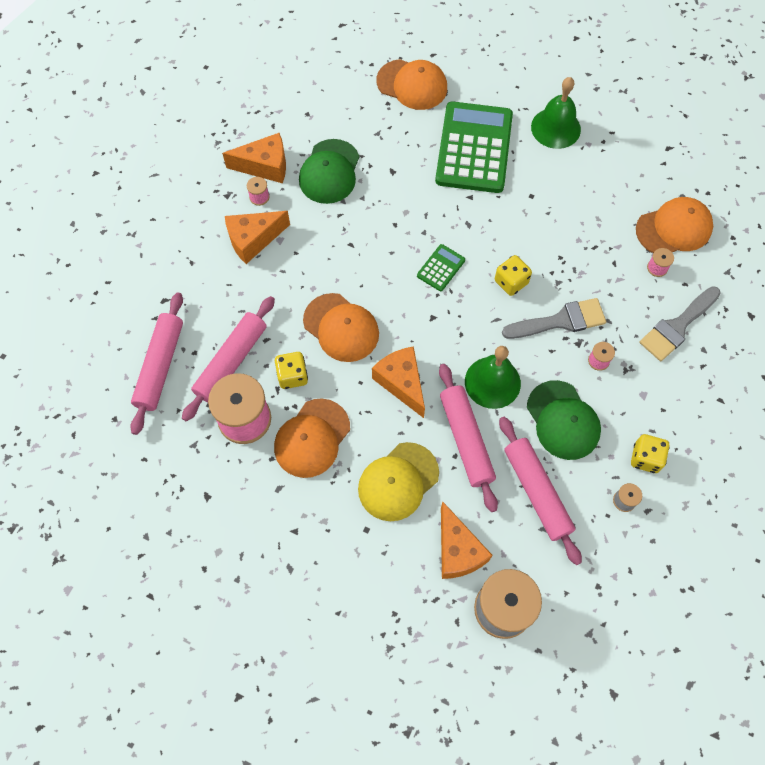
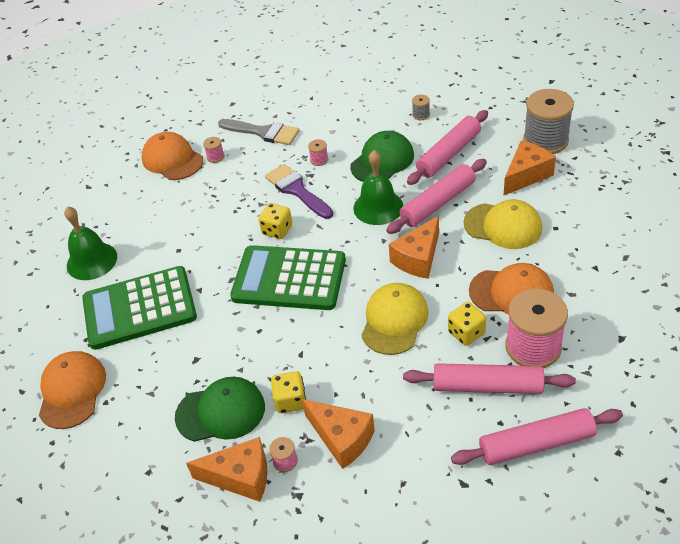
camera: 110 degrees left, 20 degrees down
(265, 166) = (241, 477): orange cheese -> orange cheese turned 120 degrees clockwise
(341, 327) = (394, 320): orange cap -> yellow cap
(441, 268) = (289, 279): green calculator -> green calculator, size x2.33
(560, 321) = (297, 190): grey brush -> purple brush
(645, 458) = (381, 115): yellow dice -> yellow dice (290, 401)

